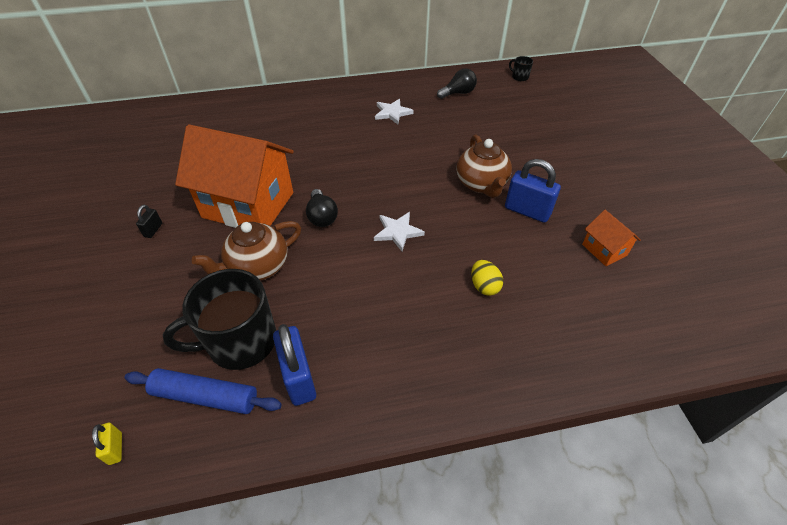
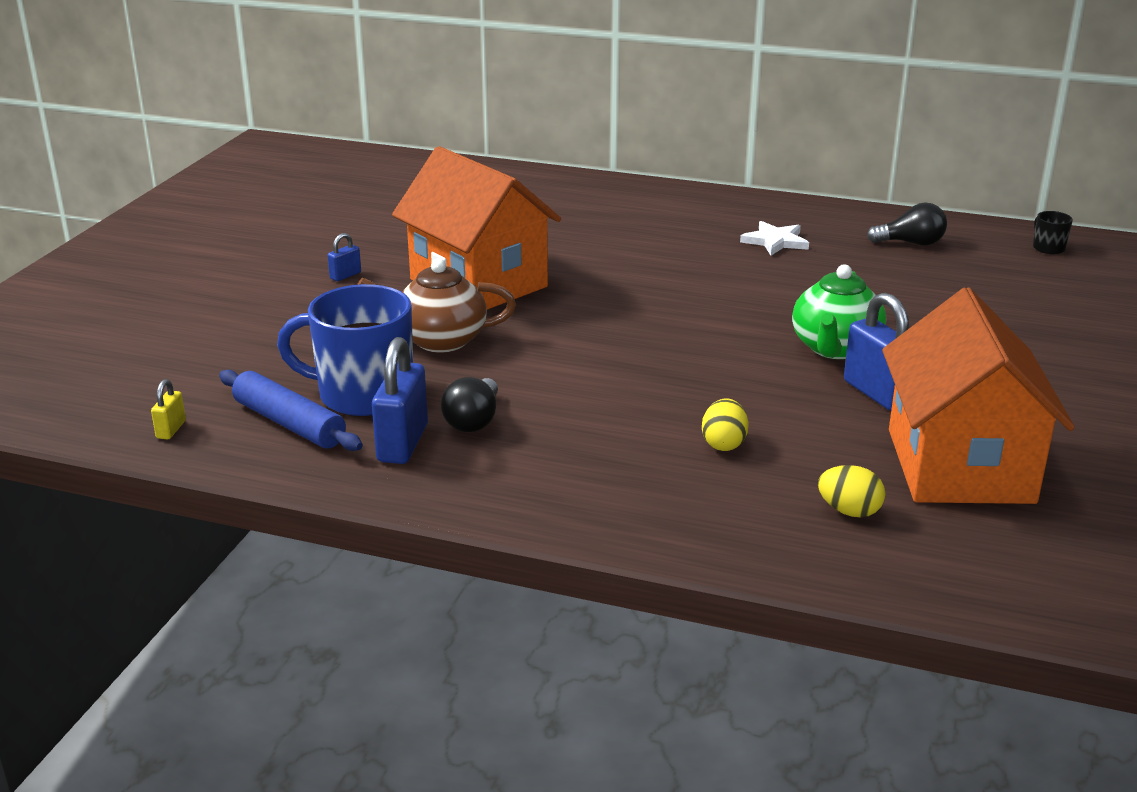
camera: 30 degrees right, 20 degrees down
(153, 230) = (345, 275): black padlock -> blue padlock
(240, 342) = (363, 395): black mug -> blue mug
(322, 216) = (564, 319): black light bulb -> black light bulb (473, 421)
(398, 232) = (654, 360): white star -> none
(481, 184) = (835, 348): brown teapot -> green teapot
(584, 312) = (849, 511): none -> yellow egg
(604, 250) = (959, 465): orange house -> orange house, size x2.29

